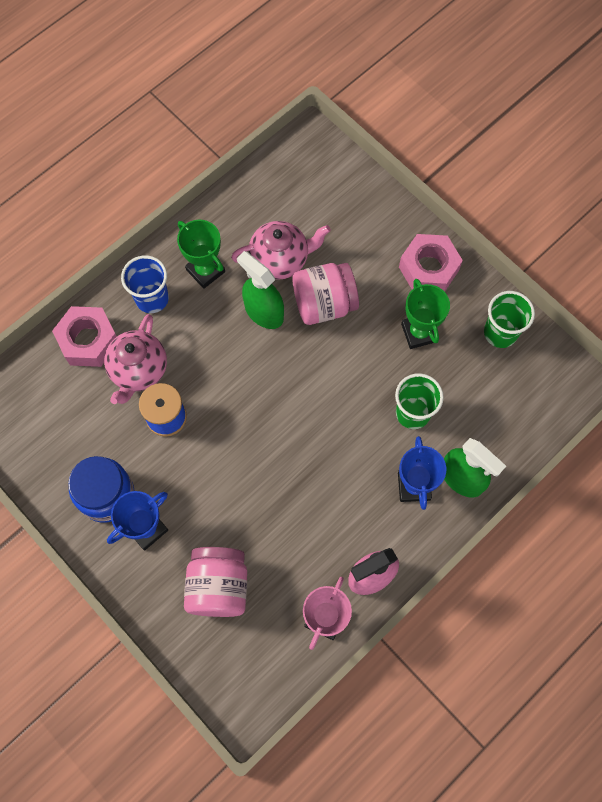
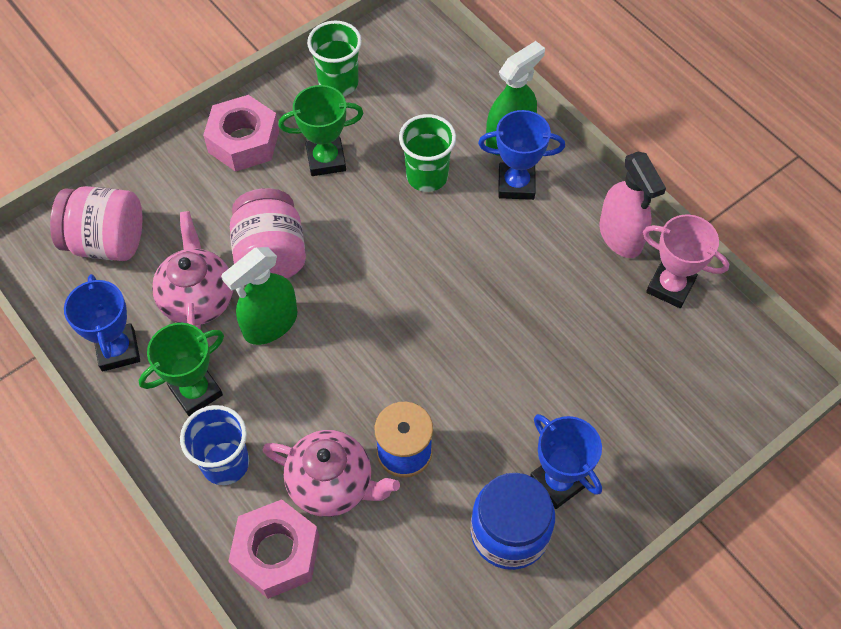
camera: 85 degrees left, 10 degrees down
(218, 586) = (633, 399): pink jar -> pink jar (107, 242)
(234, 215) = (118, 350): none -> blue trophy

